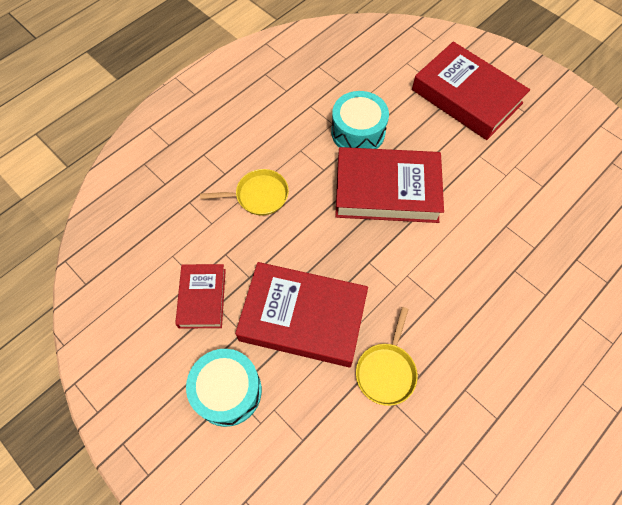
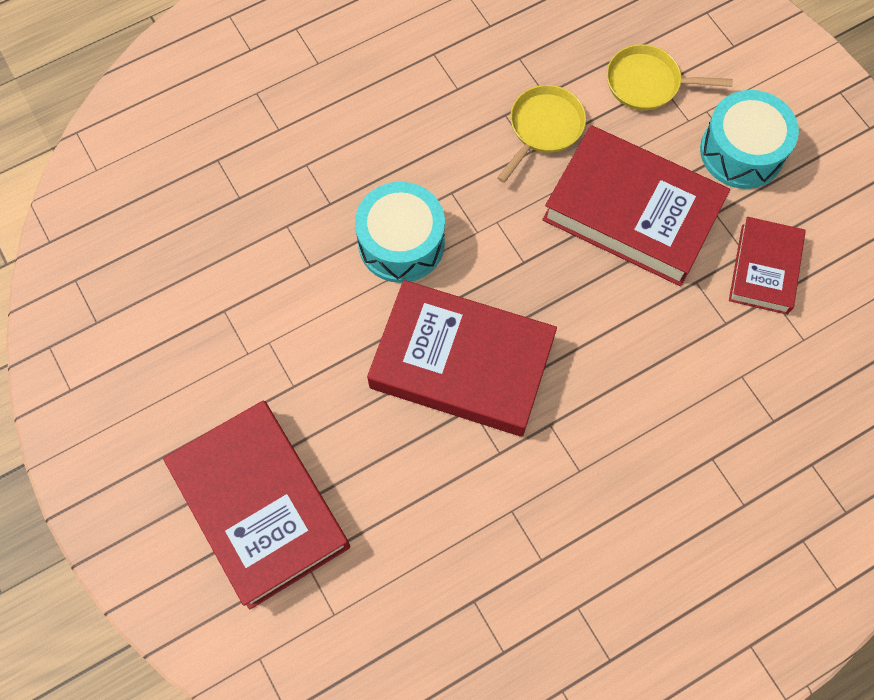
camera: 165 degrees left, 5 degrees up
(258, 195) = (663, 404): yellow pan -> yellow pan (648, 83)
(358, 132) = (474, 481): turquoise drum -> turquoise drum (401, 243)

